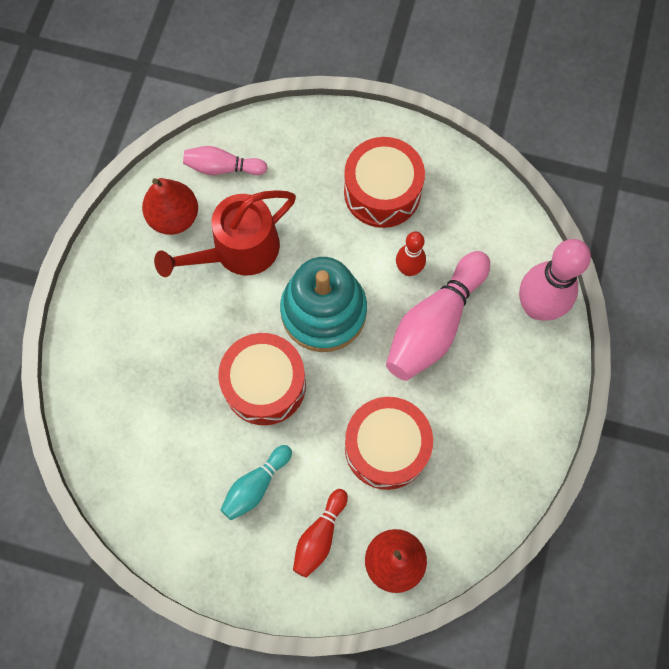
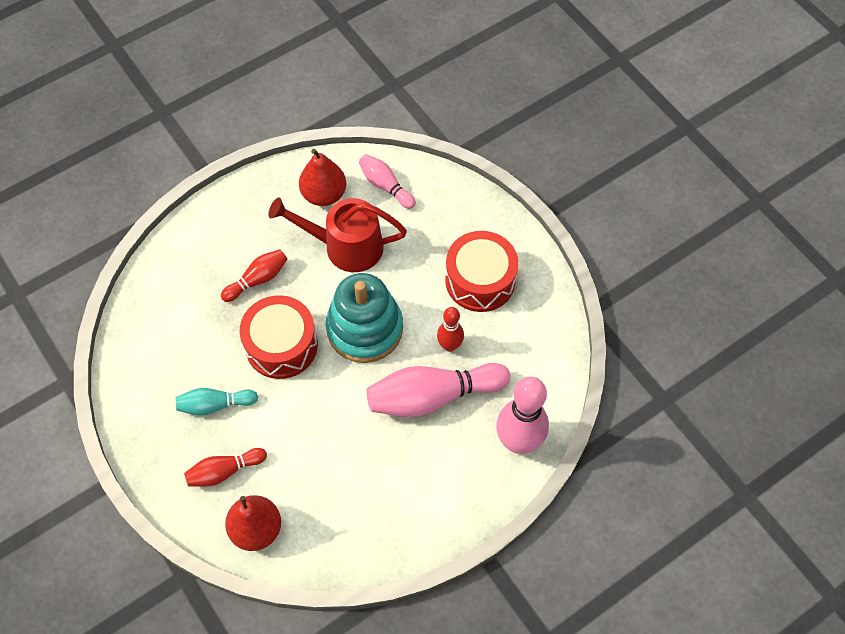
camera: 40 degrees right, 10 degrees down
(187, 342) = (257, 280): none -> red bowling pin
(386, 447) = (322, 450): red drum -> none

